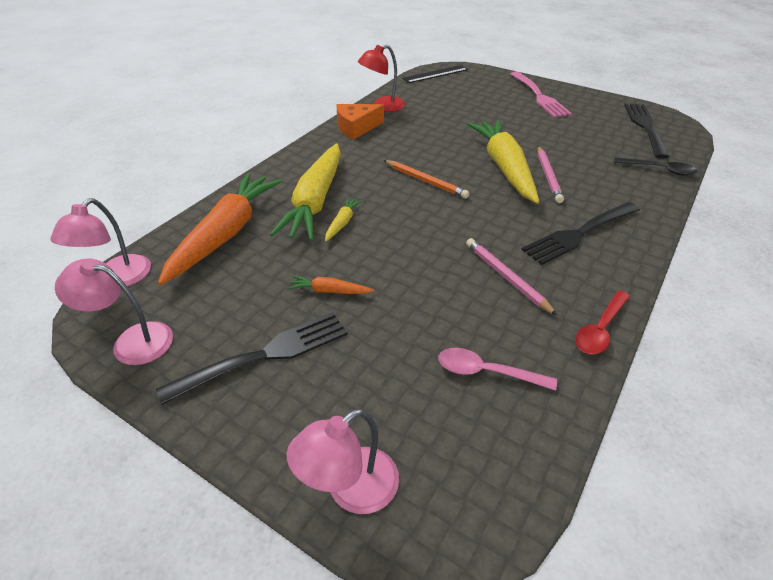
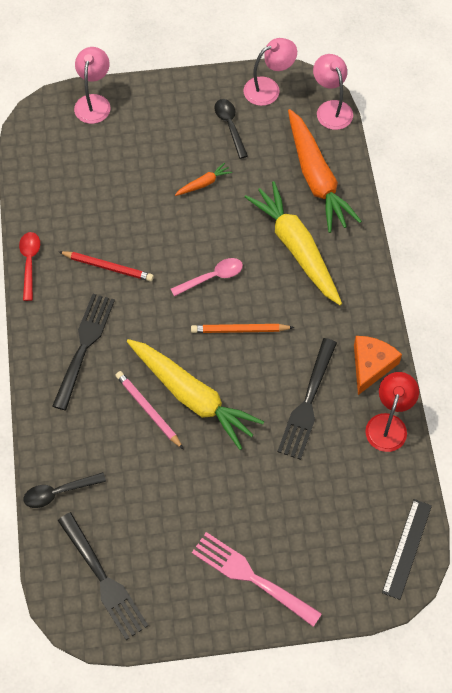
camera: 140 degrees right, 20 degrees up
(228, 328) = (230, 126): none -> black spoon
(265, 355) = (194, 126): black fork -> black fork (307, 403)
(342, 223) = (254, 241): yellow carrot -> none
(486, 372) = (75, 193): pink spoon -> pink spoon (212, 277)
(506, 277) = (108, 267): pink pencil -> red pencil

